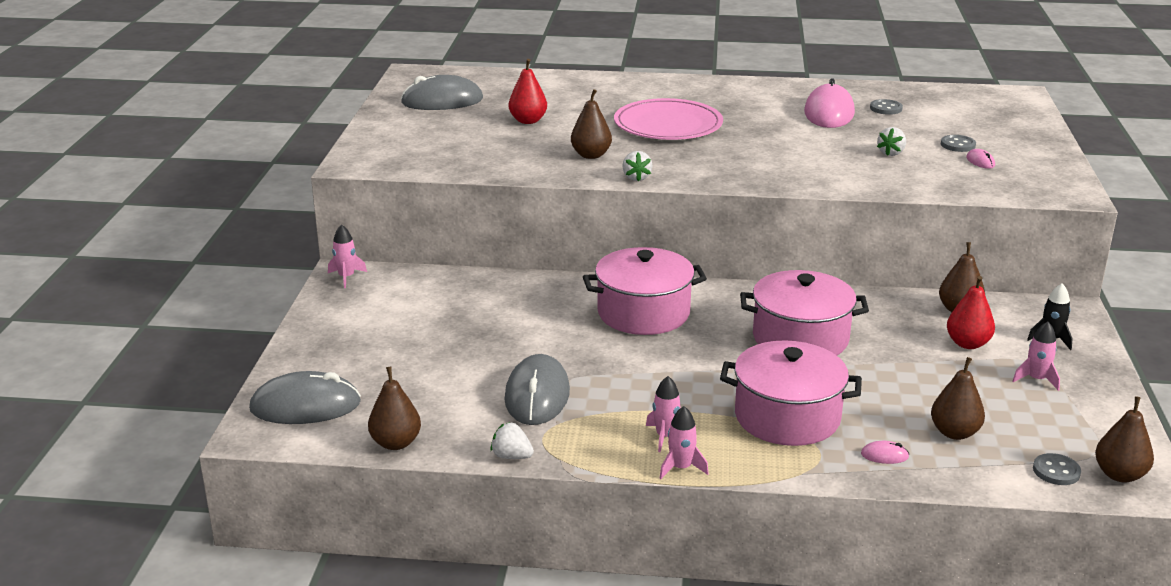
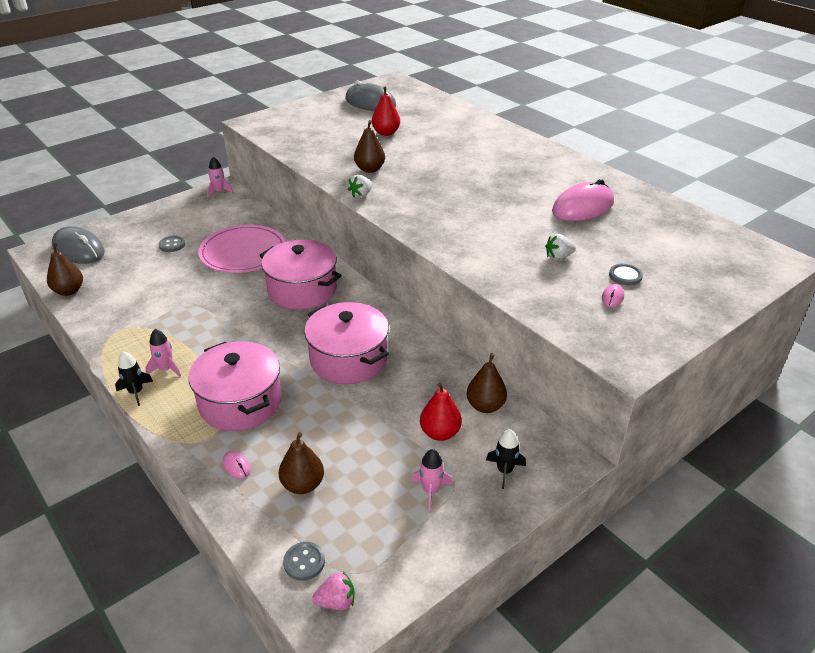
camera: 45 degrees right, 10 degrees up
(511, 456) = (91, 330): white strawberry -> none
(537, 395) = (163, 305): grey mouse -> none
(668, 125) = (457, 169): pink plate -> pink plate (243, 252)
(681, 468) = (136, 392): pink rocket -> black rocket
(886, 108) = (634, 222): grey button -> grey button (172, 245)
(1119, 475) = (336, 601): brown pear -> pink strawberry

